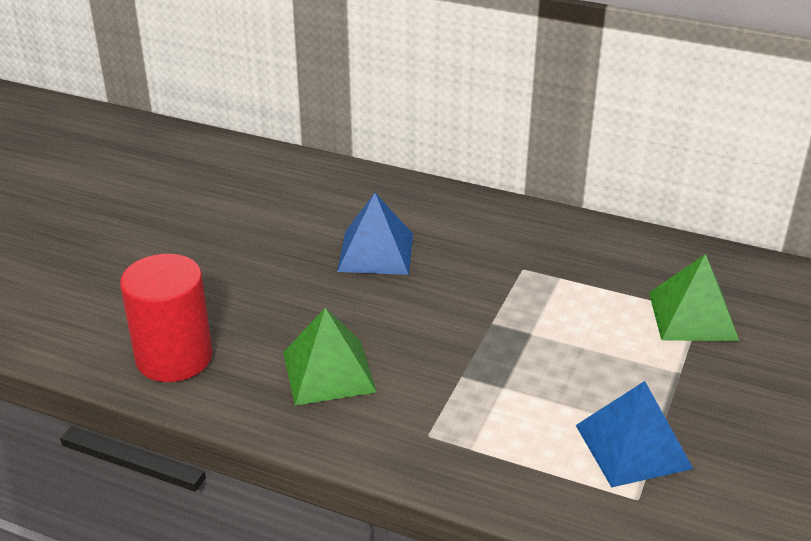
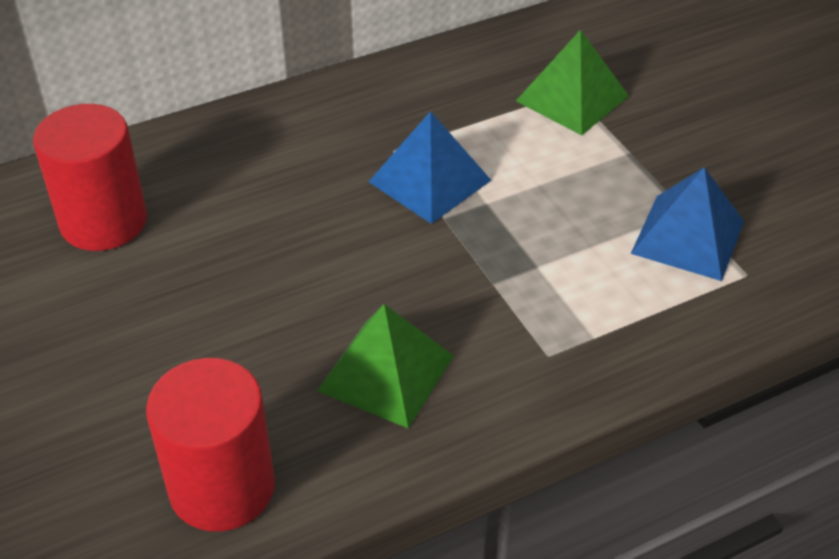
camera: 50 degrees left, 10 degrees up
(317, 204) = (103, 221): none -> red cylinder
(376, 252) = (244, 228): blue pyramid -> blue pyramid (430, 181)

